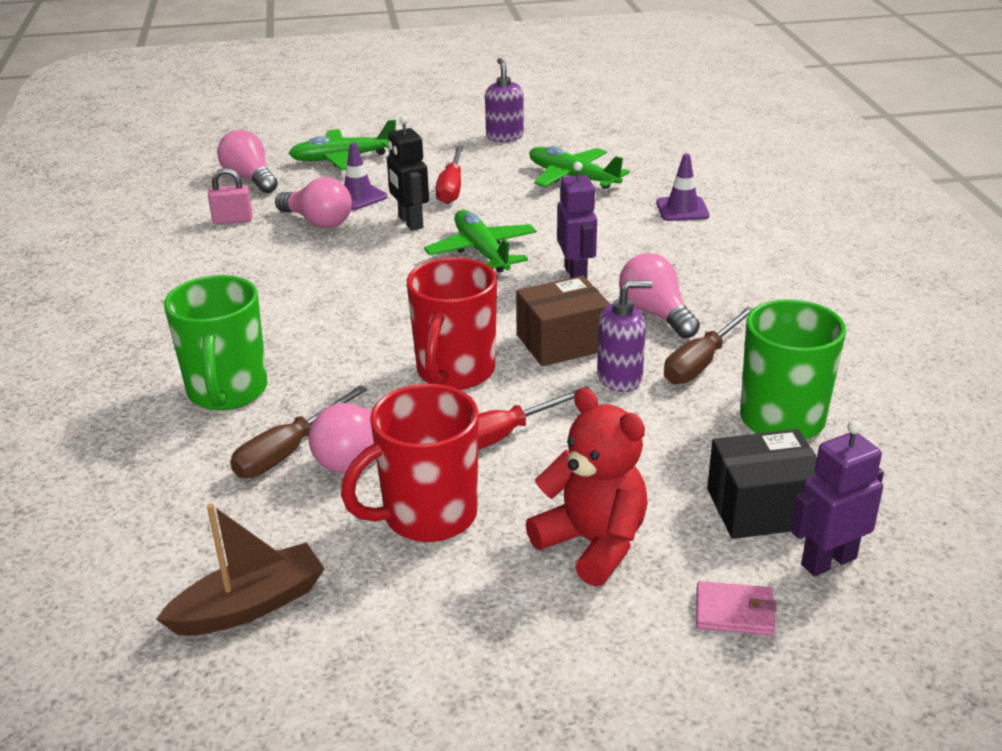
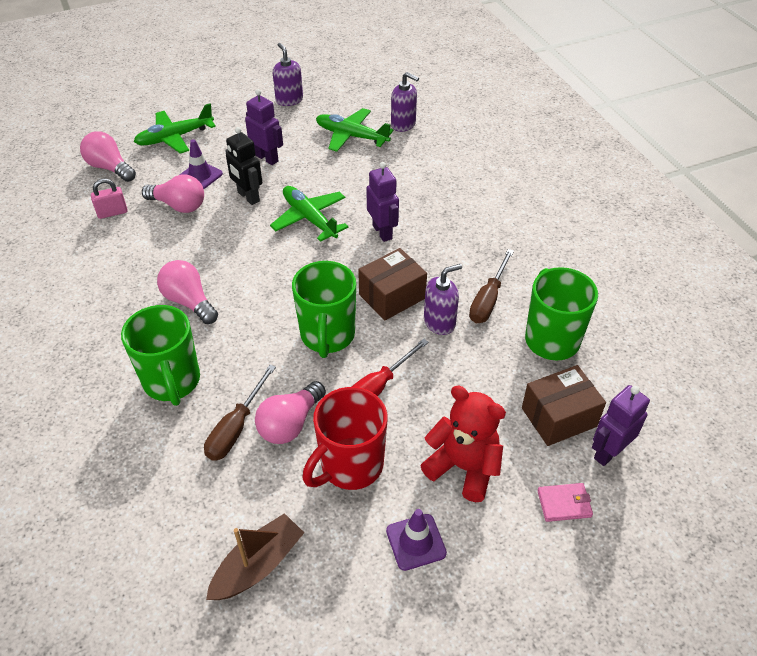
camera: 15 degrees left, 15 degrees up
(451, 188) = (267, 158): red screwdriver -> purple robot
(455, 372) = (327, 336): red mug -> green mug
(648, 172) = (403, 124): none -> purple soap dispenser
(655, 314) = (446, 260): pink light bulb -> pink light bulb (189, 301)
(682, 209) = (436, 158): purple traffic cone -> purple traffic cone (416, 542)
(762, 508) = (559, 417): black box -> brown box

